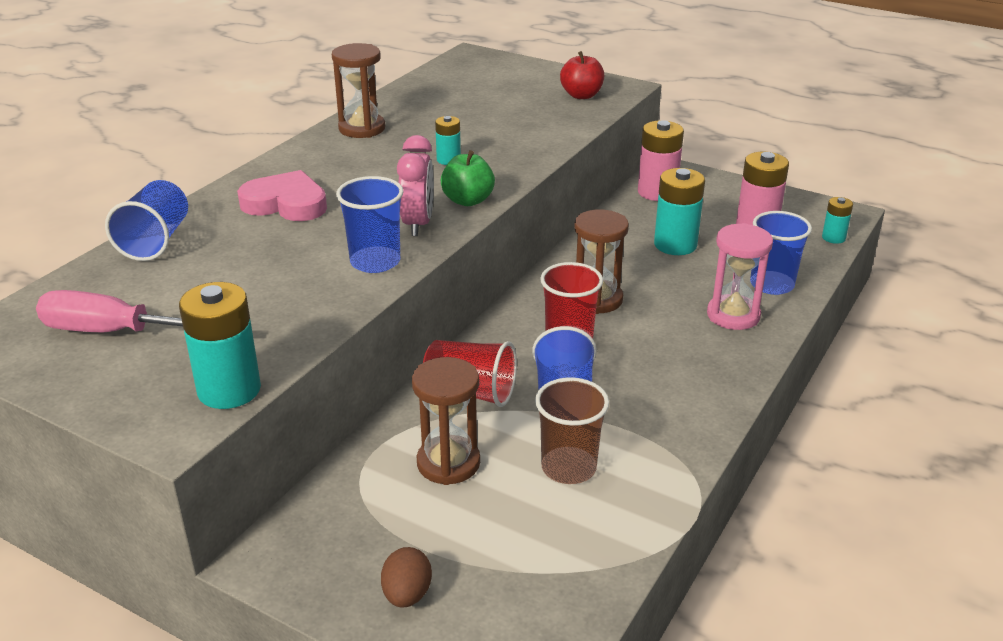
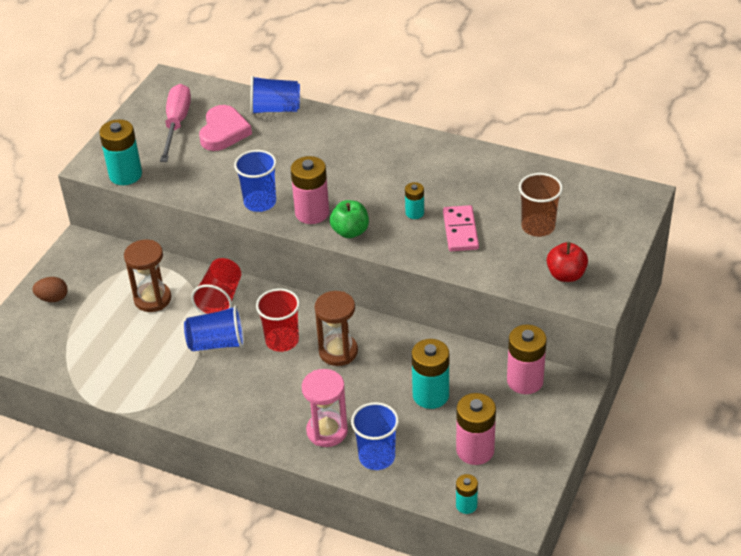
camera: 85 degrees right, 10 degrees up
(286, 203) = (332, 149): pink heart -> pink heart (223, 132)
(362, 128) = (460, 160): brown hourglass -> none
(418, 224) = (312, 213): pink clock -> pink battery
(492, 138) = (460, 231): none -> pink domino
(568, 467) = (149, 351): brown cup -> brown cup (538, 227)

